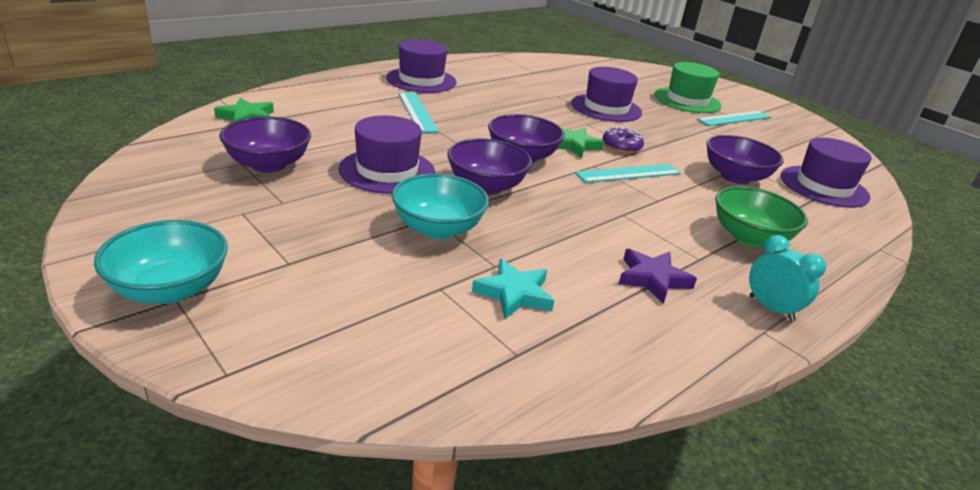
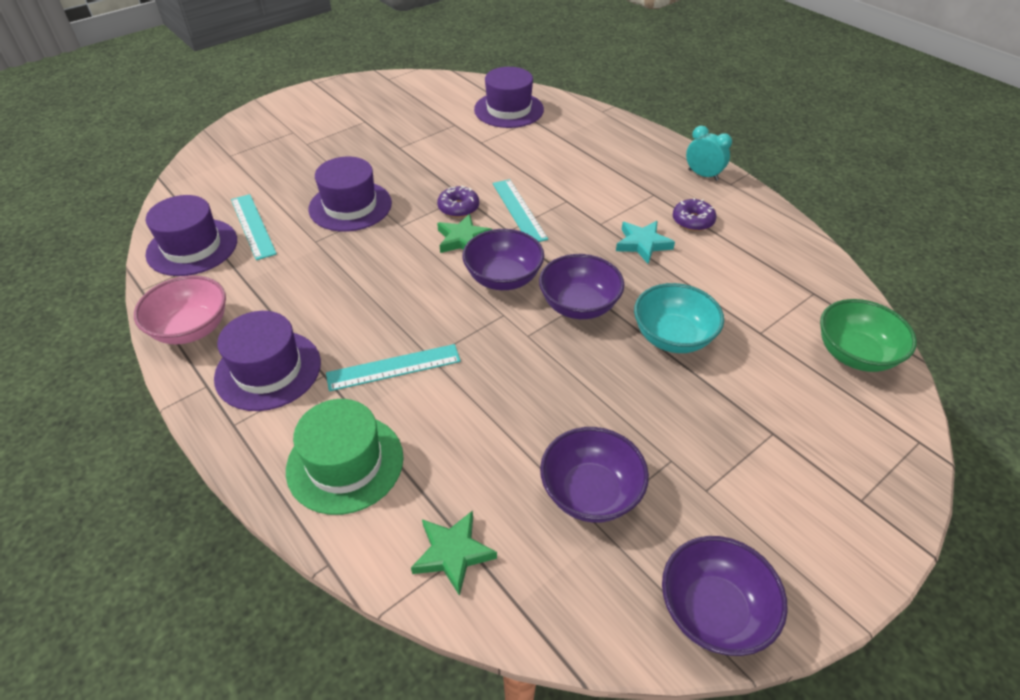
camera: 85 degrees left, 15 degrees up
(170, 289) = (851, 509): turquoise bowl -> none
(387, 171) = (570, 382): purple hat -> purple hat (192, 247)
(461, 64) = (191, 329): none -> pink bowl
(514, 293) = (747, 292): turquoise star -> turquoise star (642, 244)
(653, 279) = (693, 221): purple star -> purple donut
(687, 100) = (316, 145): green hat -> green hat (345, 463)
(734, 118) = (365, 124): turquoise ruler -> turquoise ruler (253, 226)
(735, 177) = (505, 151): purple bowl -> purple bowl (713, 611)
(749, 237) = (611, 165): green bowl -> green bowl (854, 354)
(771, 308) = (703, 175): turquoise clock -> turquoise clock turned 75 degrees clockwise

